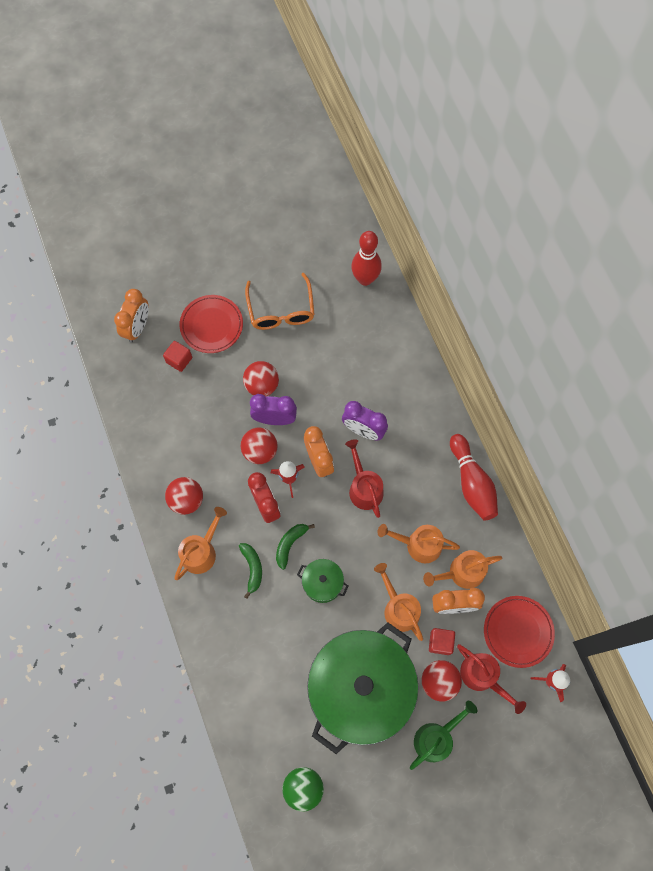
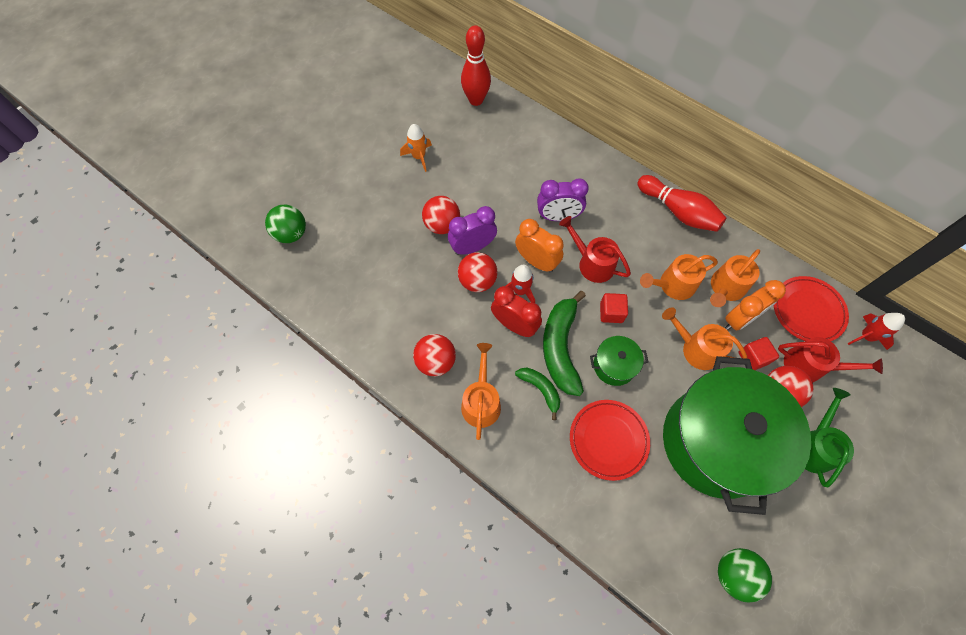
camera: 30 degrees left, 5 degrees down
(137, 327) = (291, 234): orange clock -> green ball
(179, 360) = (350, 242): red cube -> red cube (611, 313)
(211, 325) = (362, 198): red plate -> red plate (608, 440)
(281, 310) = (419, 157): orange glasses -> orange rocket
(290, 544) = (560, 347): green banana -> green banana, size x1.83

